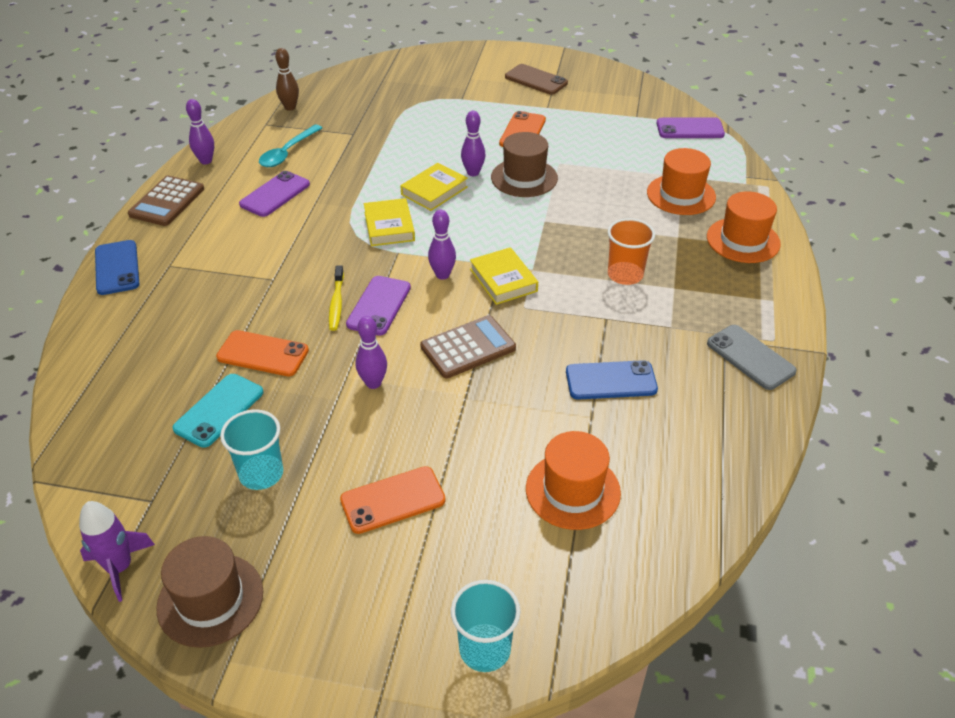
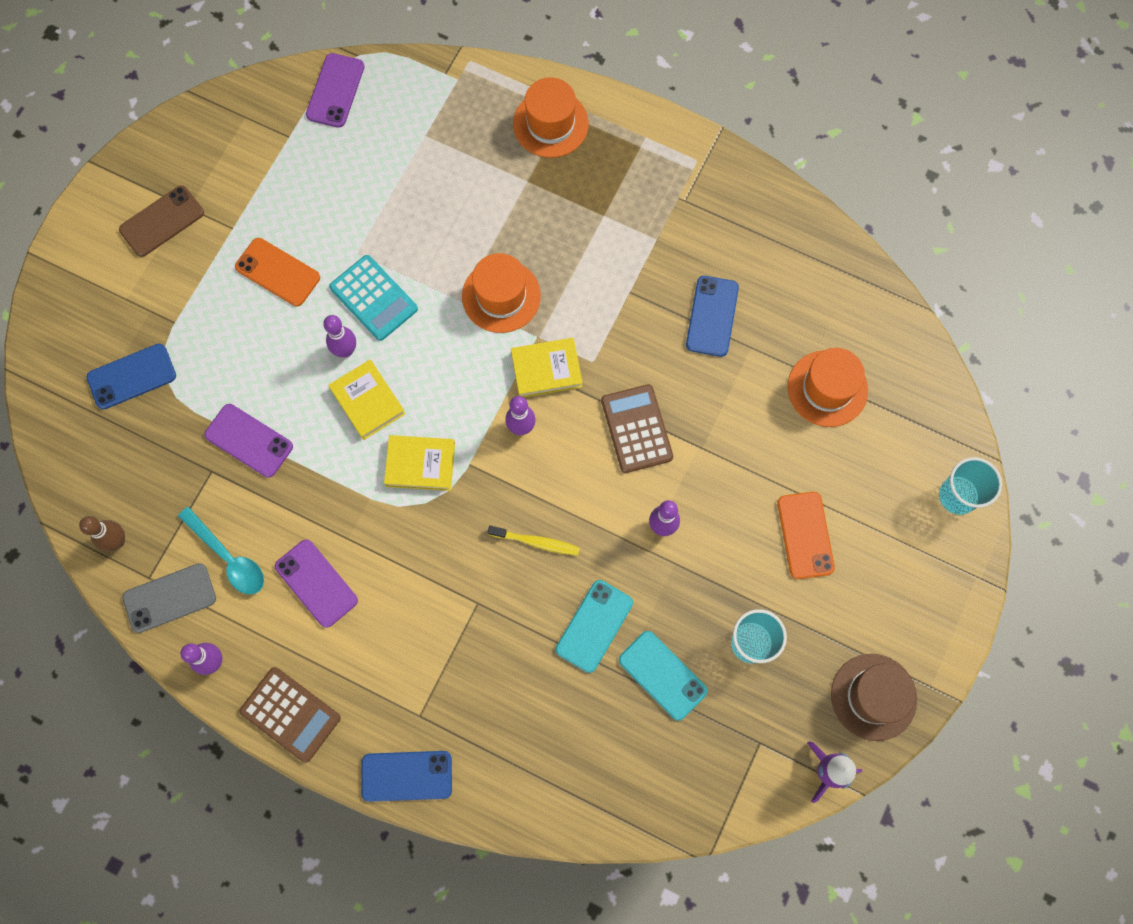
camera: 75 degrees left, 30 degrees up
(263, 354) = (594, 626): orange phone -> turquoise phone
(379, 306) = (552, 500): purple phone -> purple phone (249, 440)
(413, 90) = (132, 377): none -> blue phone
(524, 178) = (374, 298): brown hat -> turquoise calculator
(625, 275) = (571, 252): orange cup -> none
(681, 195) = (457, 150): orange hat -> orange hat (501, 296)
(750, 357) = (713, 189): grey phone -> grey phone (170, 598)

